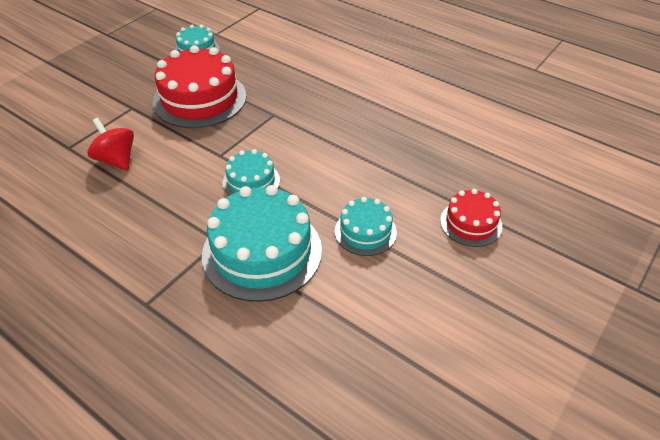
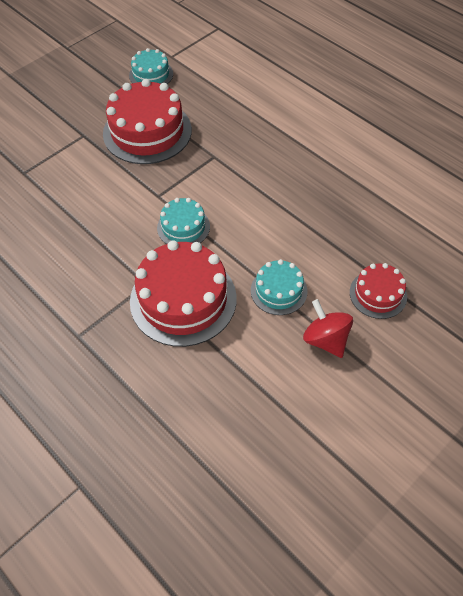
camera: 10 degrees right, 10 degrees up
(116, 160) = (65, 190): red spinning top -> red spinning top (325, 339)
(262, 252) = (183, 299): turquoise cake -> red cake

